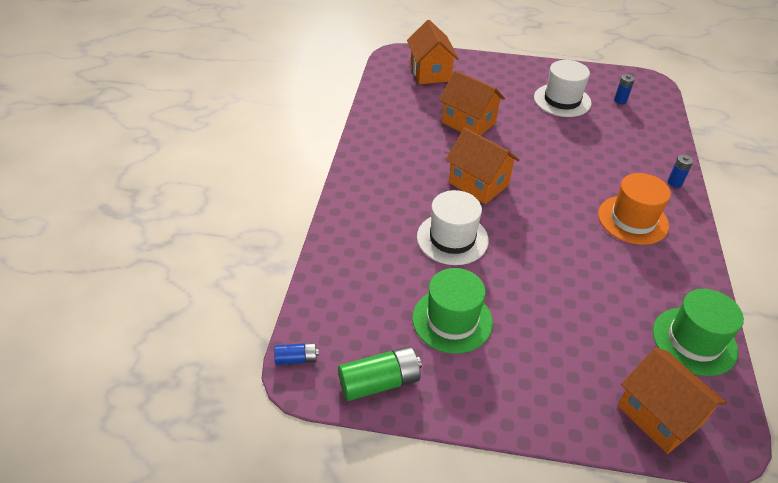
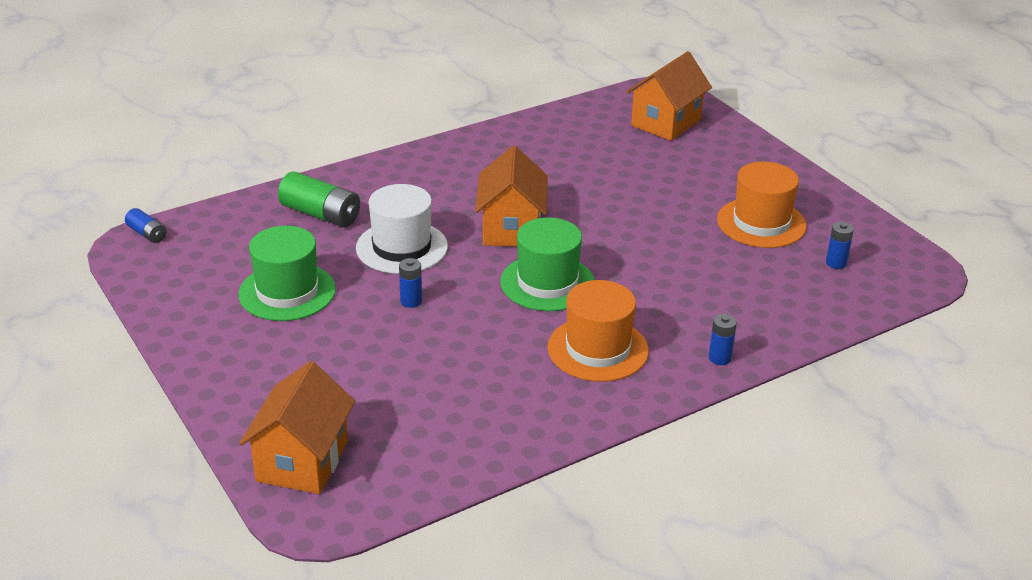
camera: 50 degrees right, 10 degrees down
(379, 382) = (166, 285): green battery -> green battery (320, 214)
(468, 122) = (610, 182): orange house -> none
(518, 267) = (411, 301): none -> blue battery
(562, 100) = (761, 223): white hat -> orange hat
(694, 341) = (443, 454): green hat -> green hat (547, 283)

